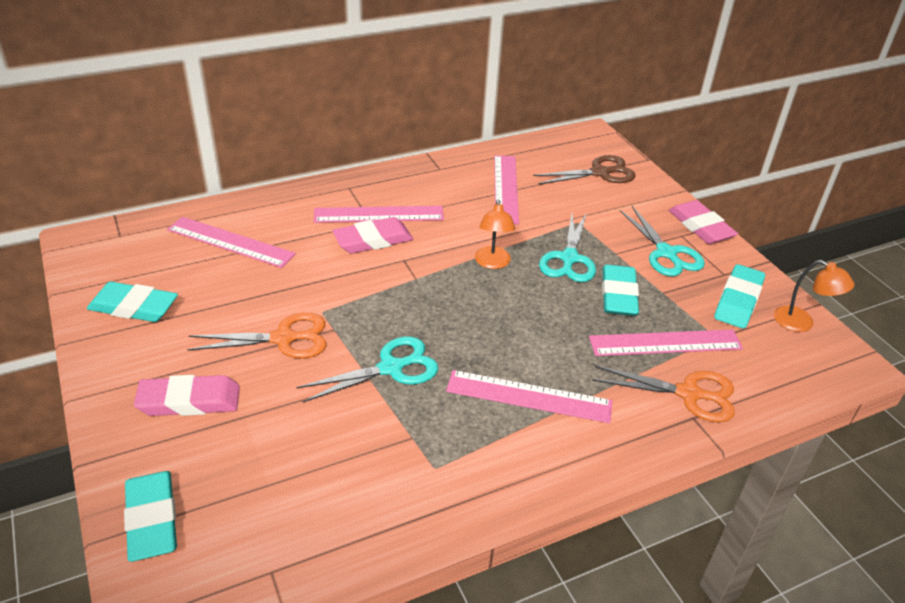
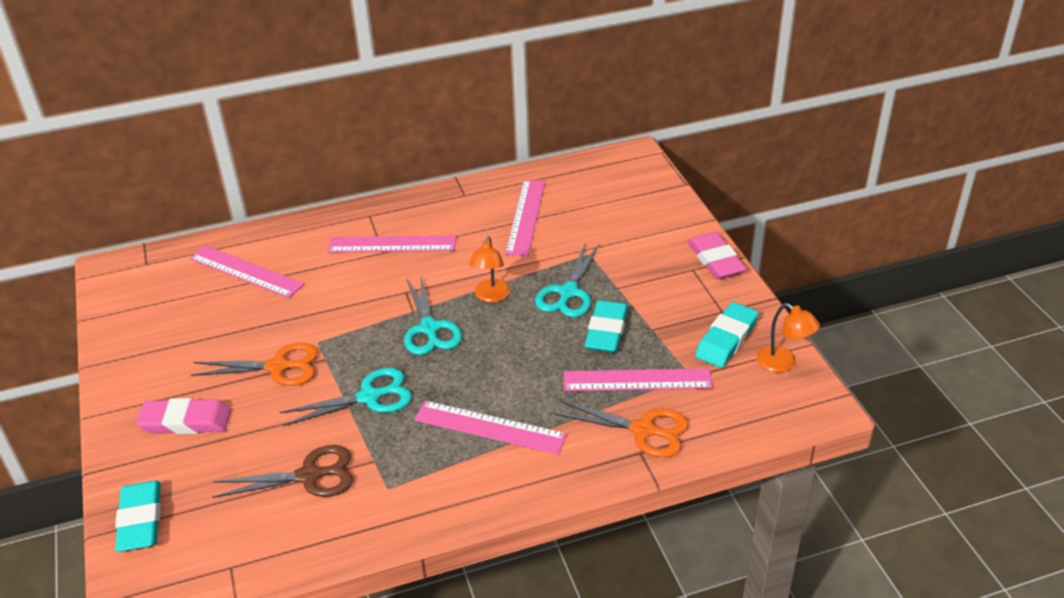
camera: 10 degrees right, 0 degrees up
(133, 307) = (149, 334): turquoise eraser -> none
(373, 240) = (380, 271): pink eraser -> none
(600, 173) = (629, 199): brown scissors -> brown scissors (309, 476)
(666, 253) = (669, 288): turquoise scissors -> turquoise scissors (429, 328)

